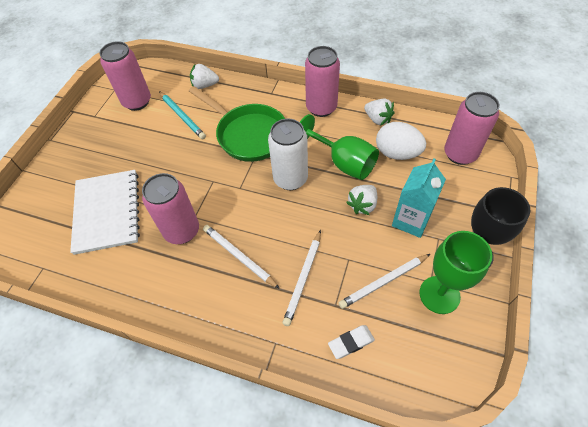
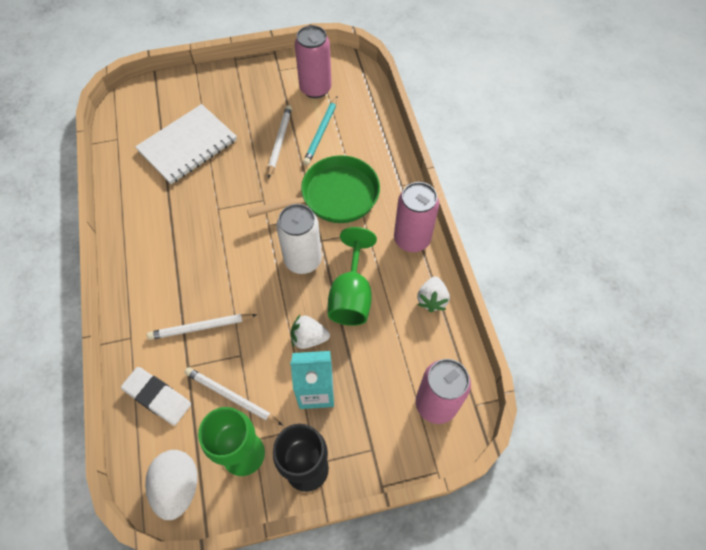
camera: 55 degrees right, 5 degrees up
(182, 231) = (198, 208): pink can -> none
(205, 85) = (372, 126): white strawberry -> none
(239, 256) = (196, 265): white pencil -> white pencil (279, 141)
(248, 134) = (334, 196): green pan -> green pan turned 120 degrees counterclockwise
(351, 342) = (157, 397): white eraser -> white eraser, size x1.52
(397, 153) = (396, 340): white egg -> white egg (178, 486)

